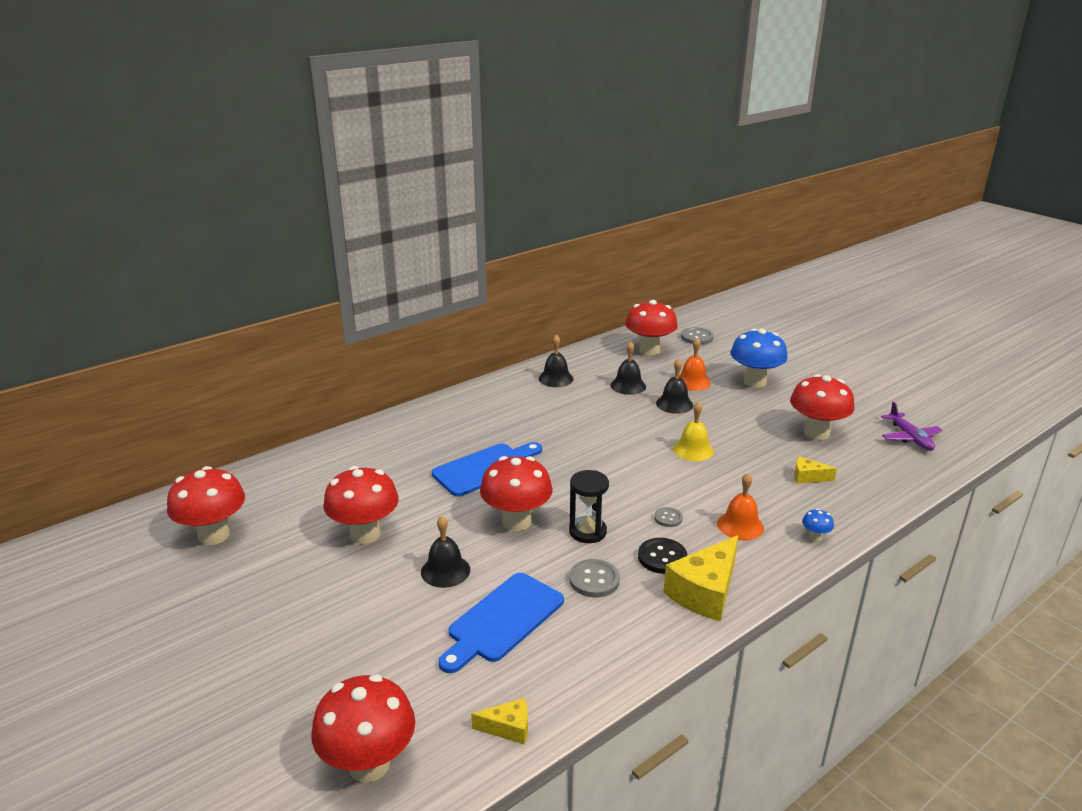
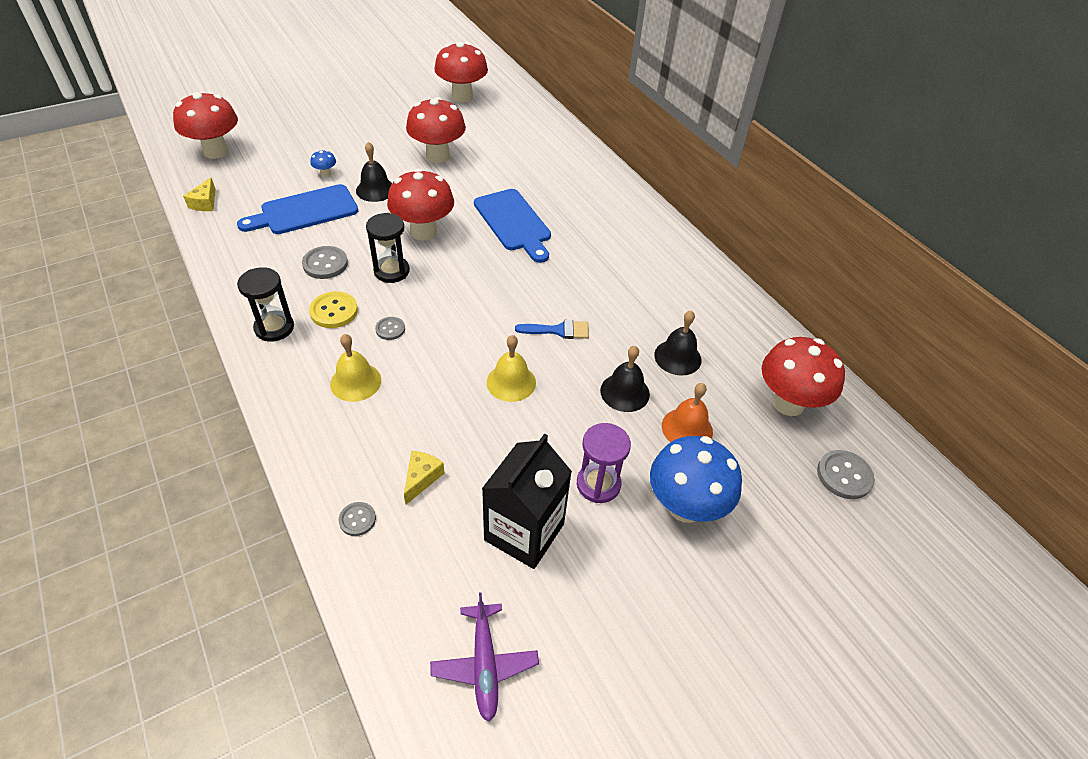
camera: 95 degrees right, 20 degrees up
(503, 620) = (305, 211): blue cutting board -> blue cutting board turned 75 degrees counterclockwise
(556, 378) = (698, 295): black bell -> none
(625, 434) = (558, 330): none -> blue brush
(662, 557) = (334, 311): black button -> yellow button
(705, 592) = (274, 328): yellow cheese -> black hourglass
(740, 525) = (355, 382): orange bell -> yellow bell
(760, 410) = (598, 484): none -> purple hourglass
(815, 537) = (309, 440): blue mushroom -> blue mushroom (325, 174)
(816, 433) = (524, 532): red mushroom -> black carton
(862, 499) = (357, 519): none -> grey button
(910, 438) = (484, 664): purple plane -> purple plane turned 90 degrees counterclockwise

